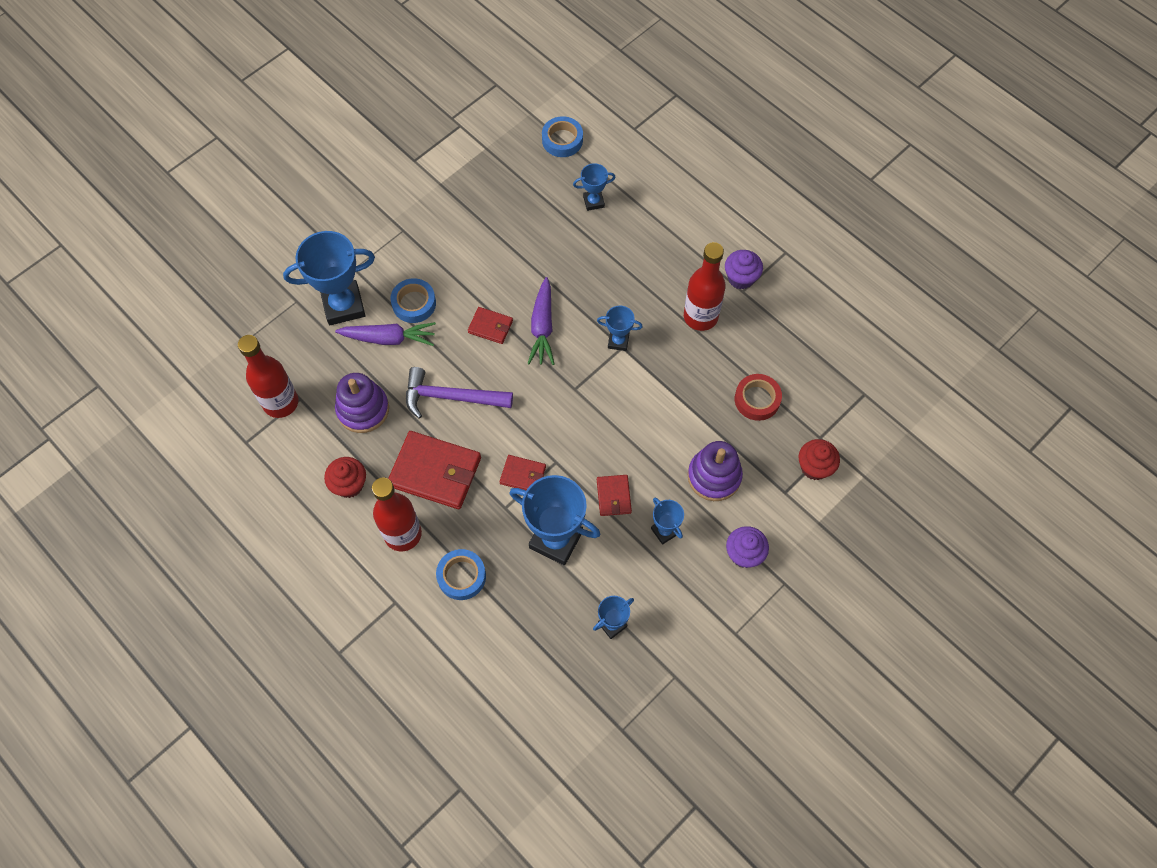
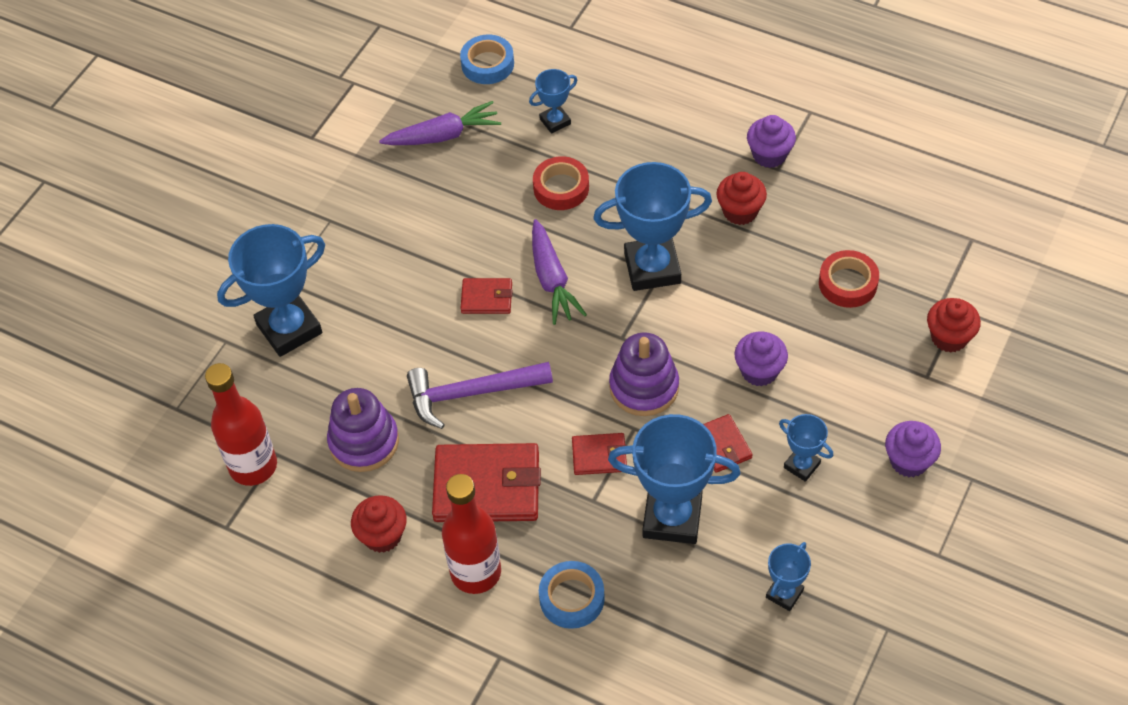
camera: 15 degrees left, 10 degrees down
(389, 338) = (363, 349): purple carrot -> purple carrot (443, 135)
(414, 303) = (379, 300): blue tape -> none
(577, 256) = (561, 188): none -> red tape
(618, 341) = (652, 268): blue trophy -> blue trophy, size x1.97
(663, 447) = (759, 371): none -> purple cupcake
(700, 316) = (740, 211): red bottle -> red cupcake
(714, 476) = (834, 385): purple stacking toy -> purple stacking toy (644, 387)

